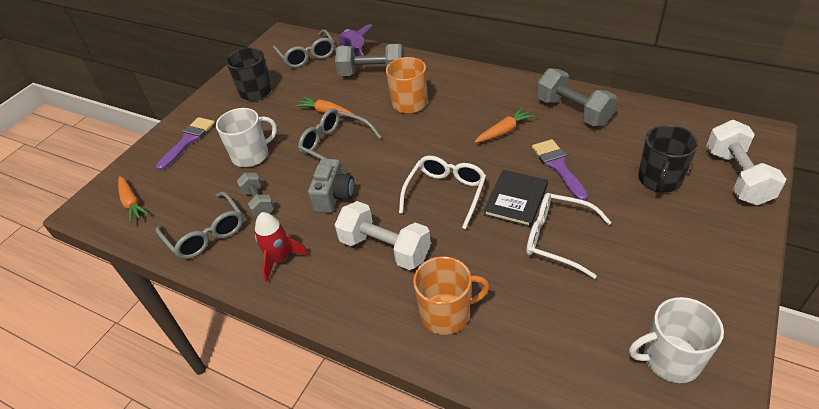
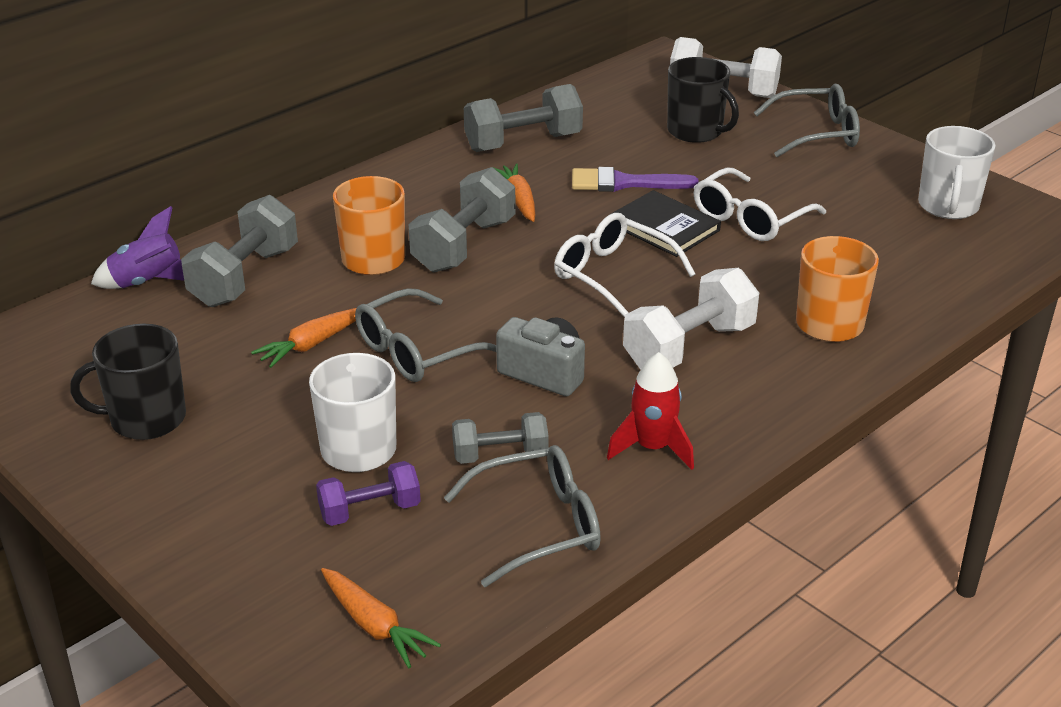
camera: 75 degrees left, 10 degrees down
(132, 203) = (374, 626): orange carrot -> orange carrot turned 60 degrees clockwise
(188, 140) = (230, 529): purple brush -> none
(207, 175) = (370, 511): none -> purple dumbbell
(307, 55) = (91, 337): grey glasses -> grey glasses (815, 133)
(441, 128) = (464, 245): none -> grey dumbbell

